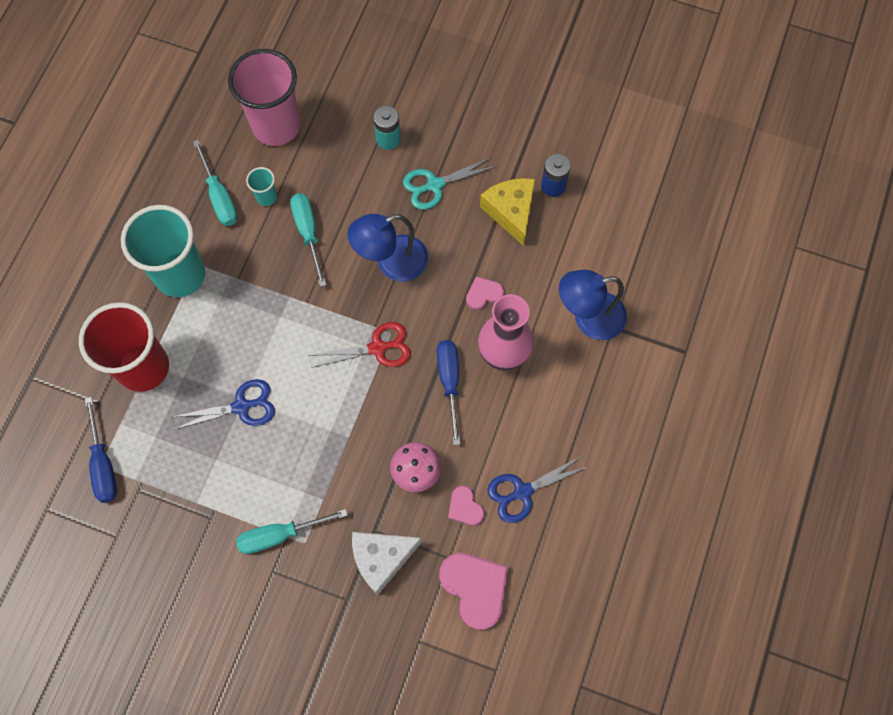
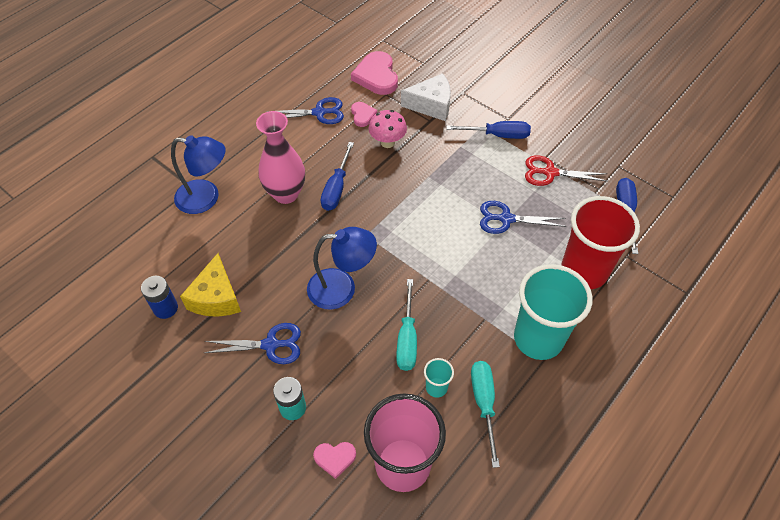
camera: 160 degrees left, 15 degrees down
(280, 535) = (497, 135): turquoise screwdriver -> blue screwdriver
(378, 348) = (382, 227): red scissors -> red scissors (550, 173)
(434, 185) = (271, 345): turquoise scissors -> blue scissors
(483, 294) = (277, 240): pink heart -> pink heart (335, 458)

